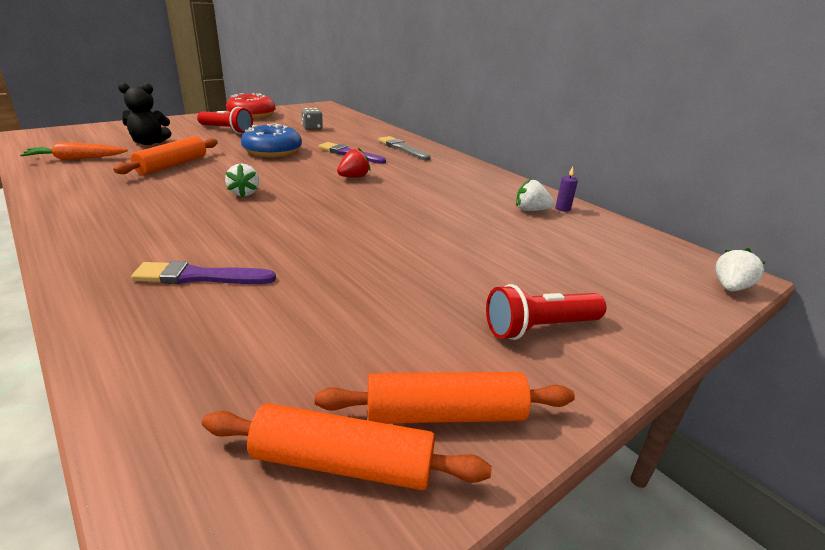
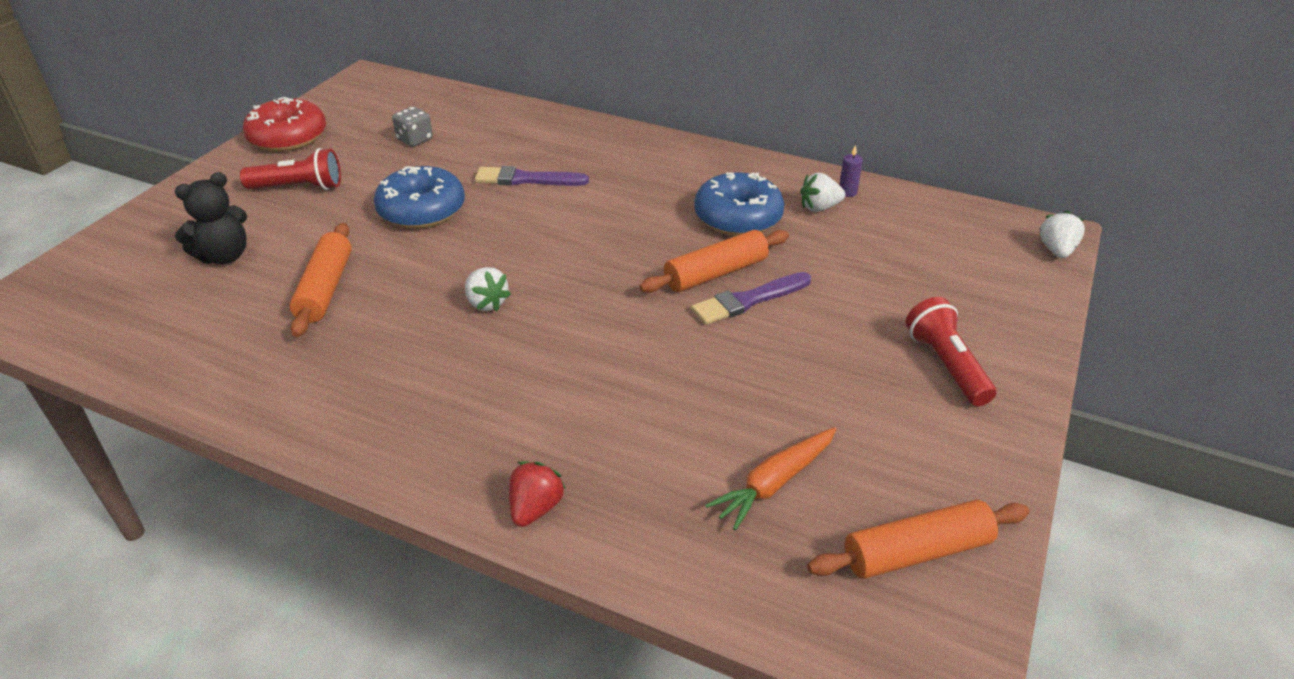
camera: 25 degrees left, 10 degrees up
(76, 159) = (170, 328): orange carrot -> orange carrot (775, 483)
(199, 277) = (597, 442): purple brush -> purple brush (748, 300)
(353, 177) = (580, 223): red strawberry -> red strawberry (535, 508)
(402, 148) = (580, 144): grey brush -> none
(445, 414) = (947, 481): orange rolling pin -> orange rolling pin (716, 273)
(462, 200) = (738, 217): none -> blue donut
(539, 328) = (946, 365): red flashlight -> red flashlight turned 120 degrees clockwise

